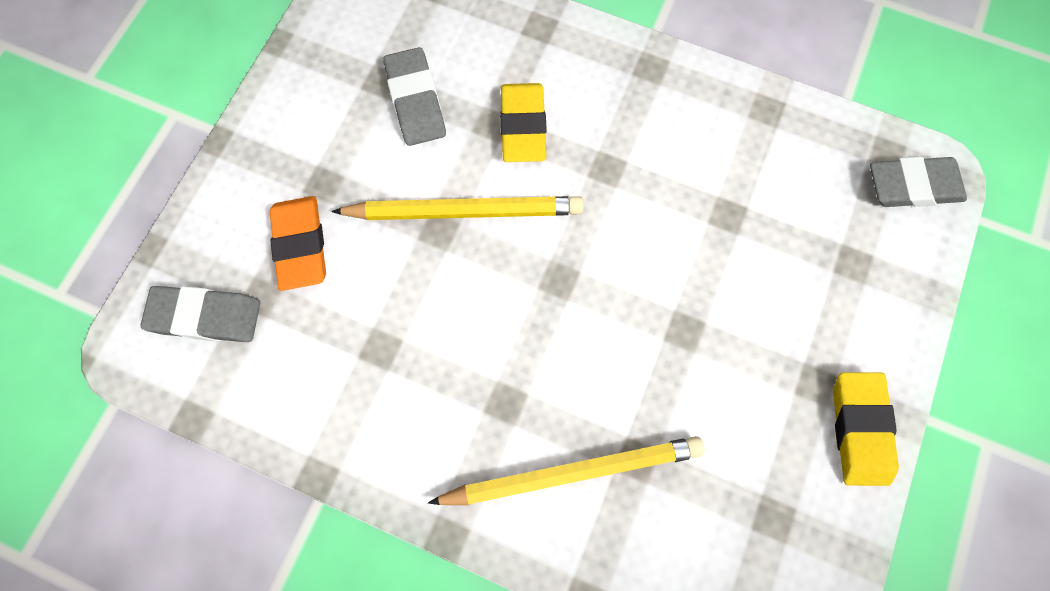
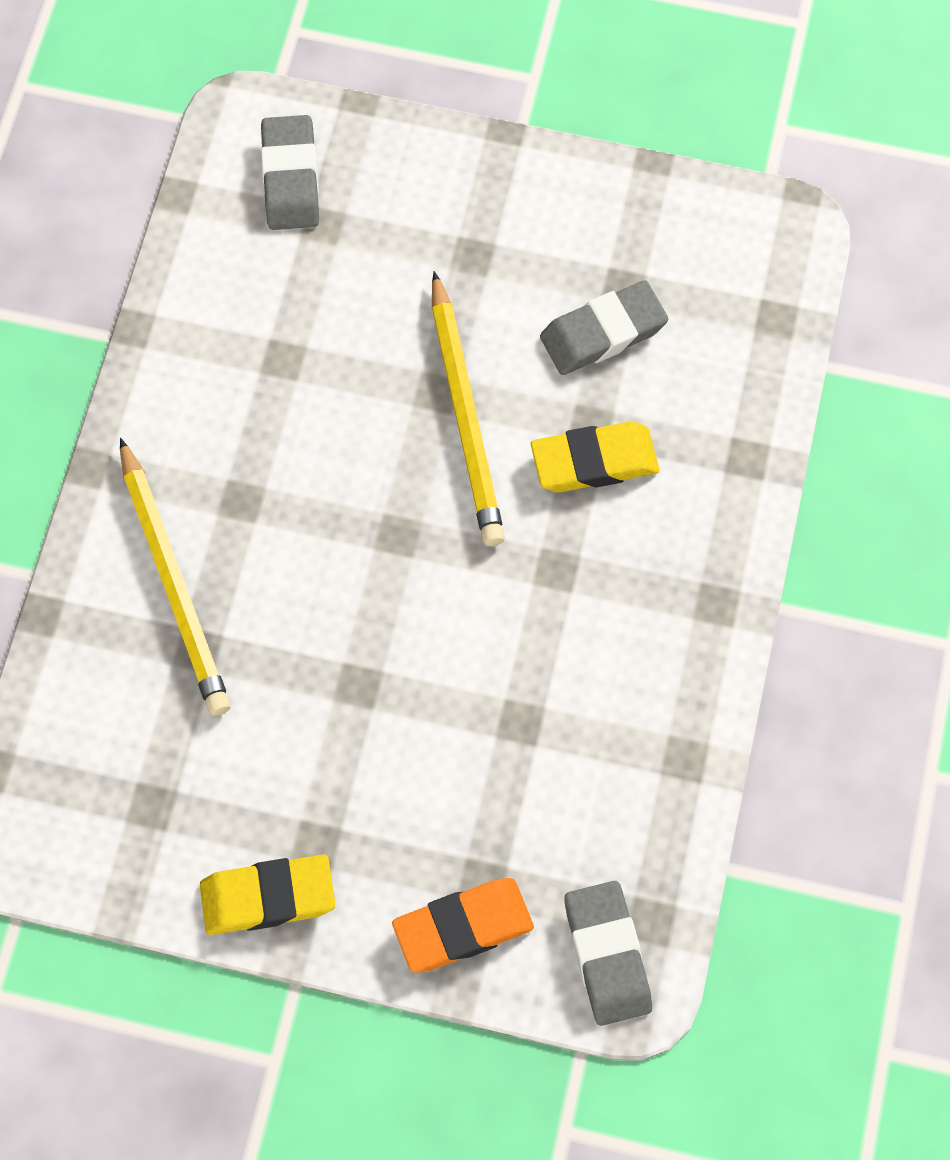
camera: 80 degrees right, 5 degrees down
(300, 245) = (390, 251): orange eraser -> orange eraser (463, 927)

